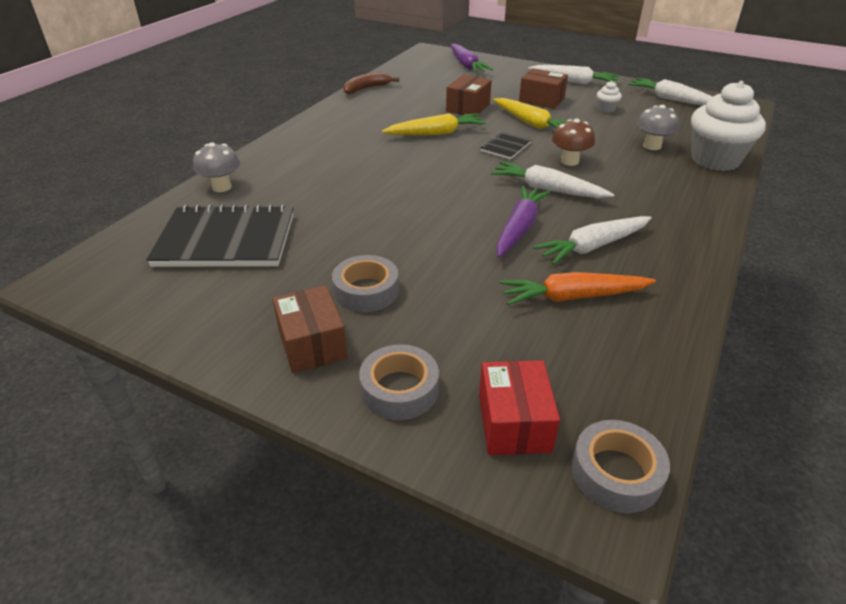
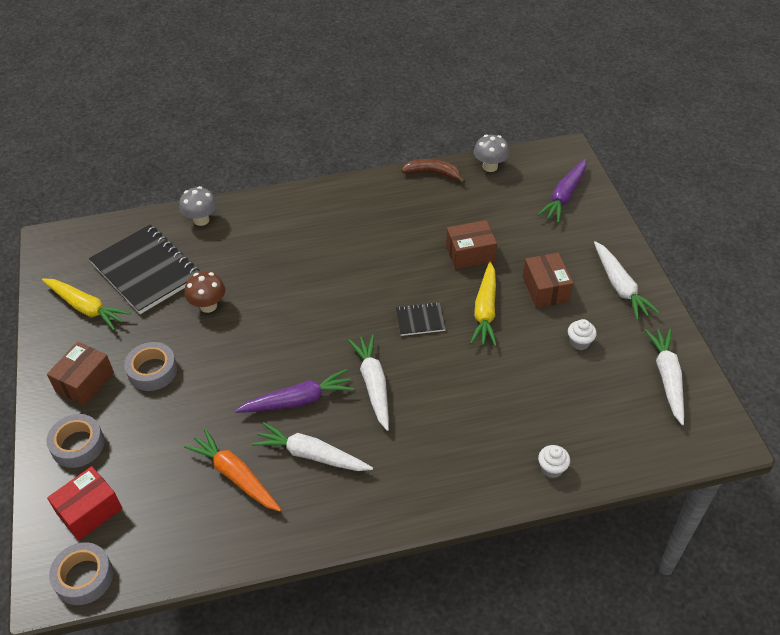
camera: 50 degrees right, 10 degrees up
(436, 133) = (398, 266): yellow carrot -> yellow carrot (86, 308)
(569, 161) = (438, 372): brown mushroom -> brown mushroom (208, 306)
(652, 146) = (532, 412): grey mushroom -> grey mushroom (490, 166)
(715, 160) = (552, 468): white cupcake -> white cupcake, size x0.42

